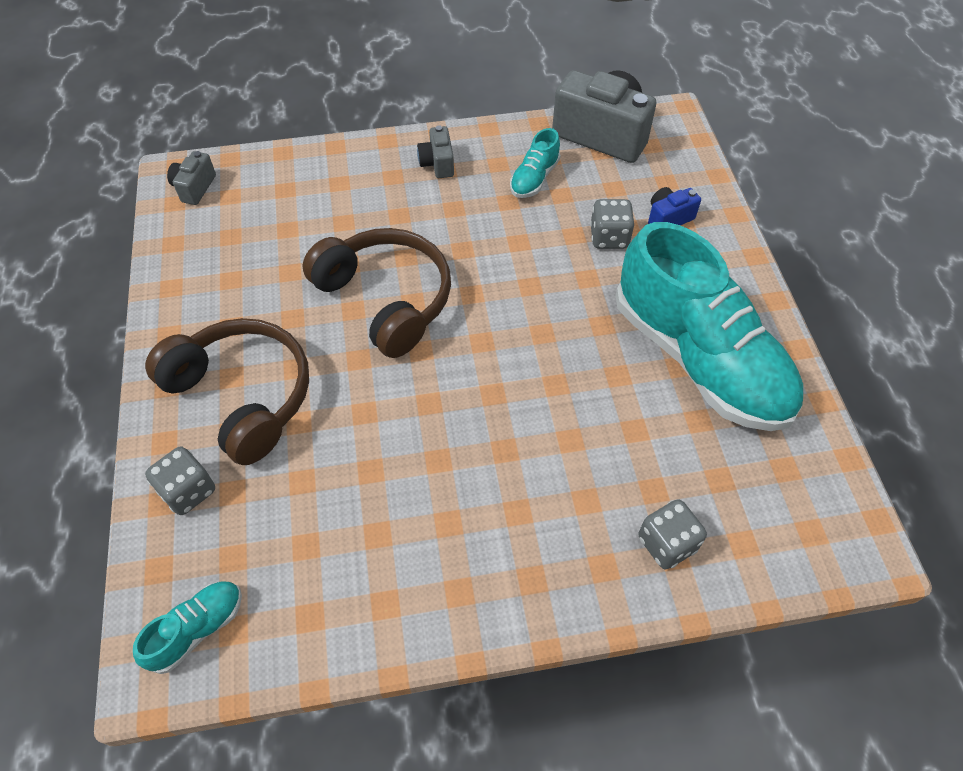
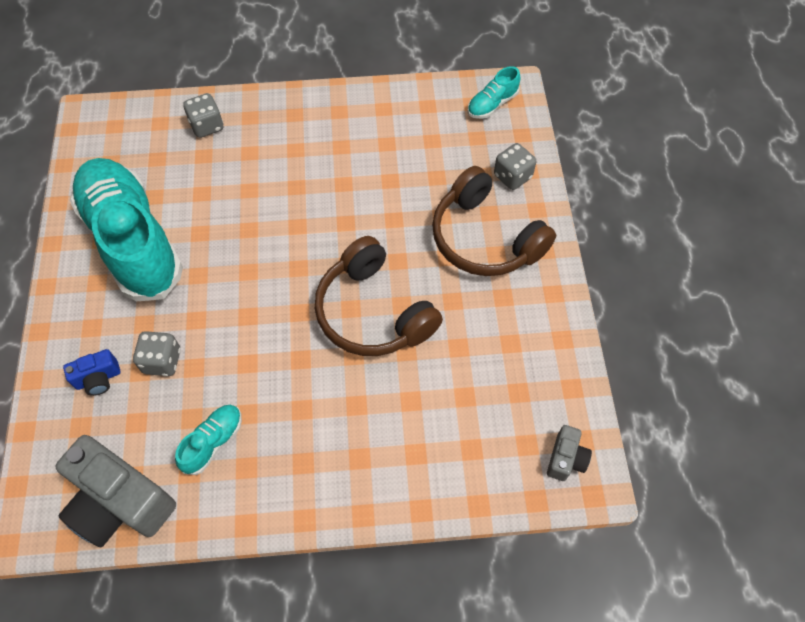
camera: 175 degrees left, 5 degrees up
(437, 163) = (310, 473): grey camera -> none

